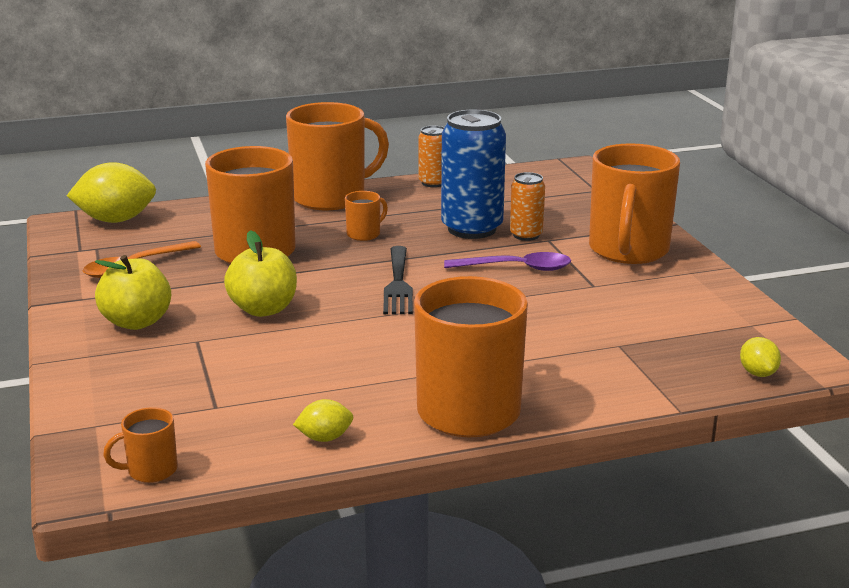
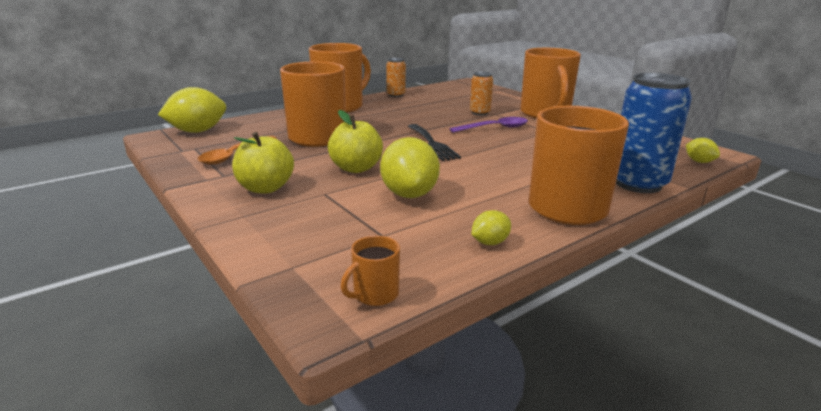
camera: 20 degrees left, 0 degrees up
(294, 358) = (409, 194): none -> yellow lemon
(364, 234) = (381, 122): orange mug -> none
(472, 229) = (444, 113): blue can -> blue can (638, 184)

